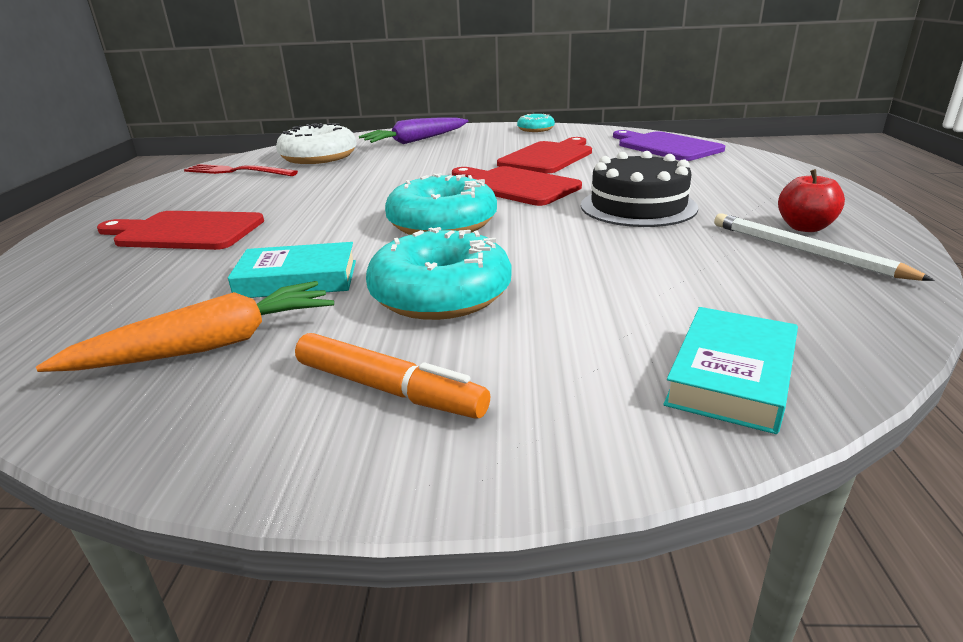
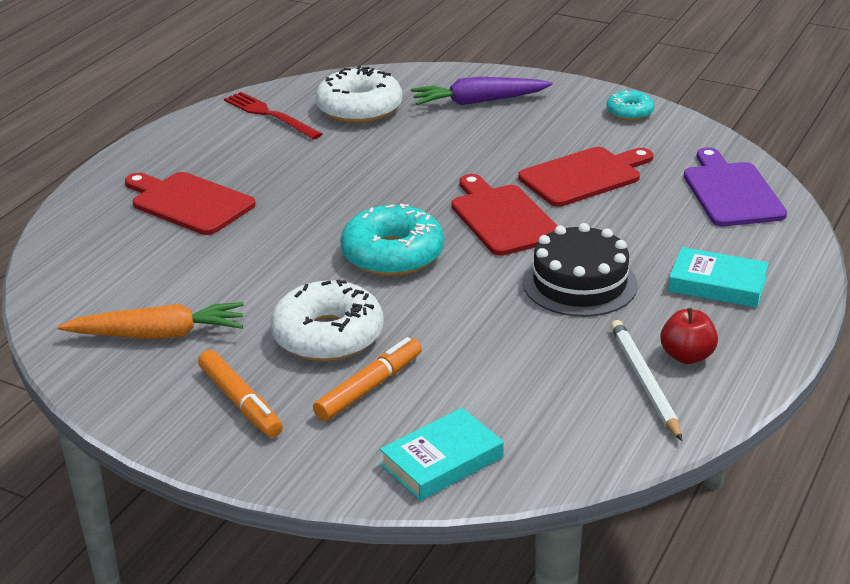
camera: 25 degrees right, 5 degrees up
(297, 279) = (242, 288): turquoise book -> turquoise book (717, 284)
(441, 294) = (328, 336): turquoise donut -> white donut
(544, 327) = (369, 387): none -> orange marker

